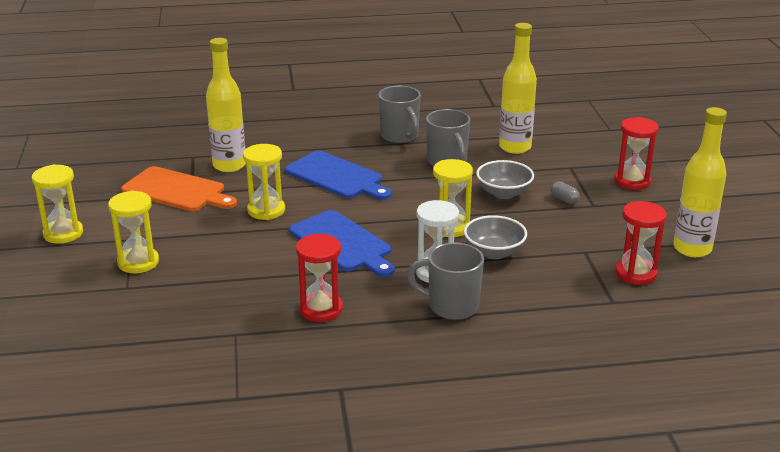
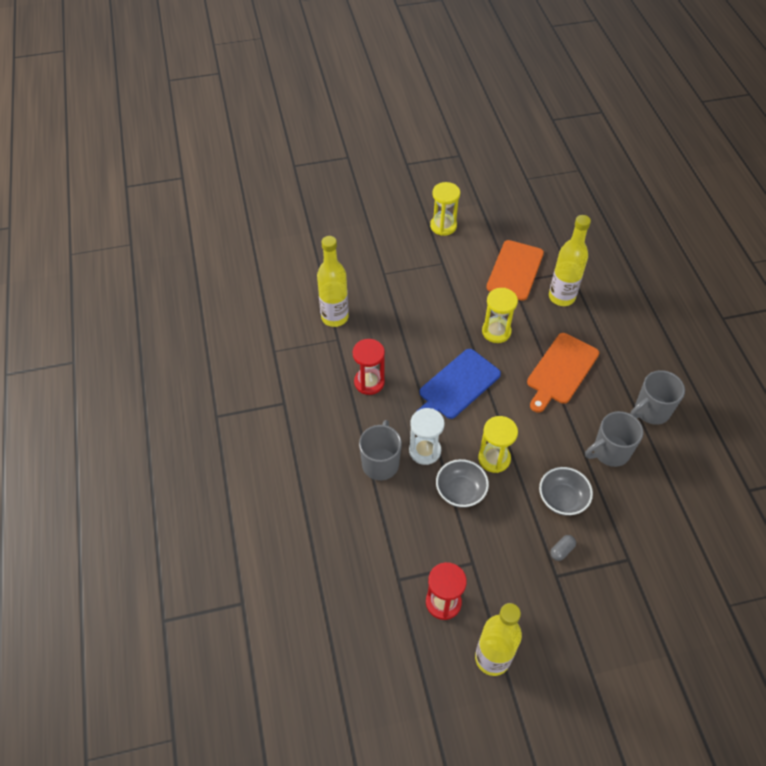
camera: 85 degrees right, 25 degrees up
(138, 262) = (413, 273): yellow hourglass -> none
(337, 177) = (561, 371): blue cutting board -> orange cutting board
(515, 147) = (657, 509): yellow bottle -> yellow bottle (334, 317)
(632, 181) = (613, 617): red hourglass -> none

